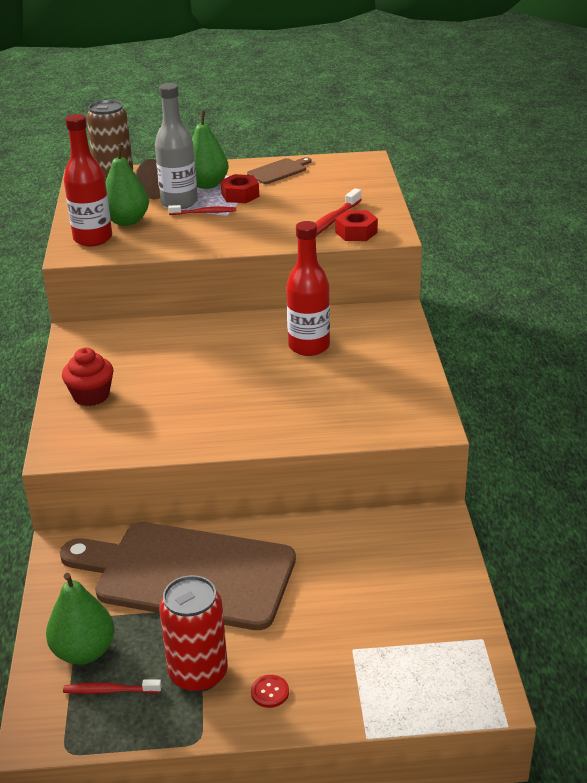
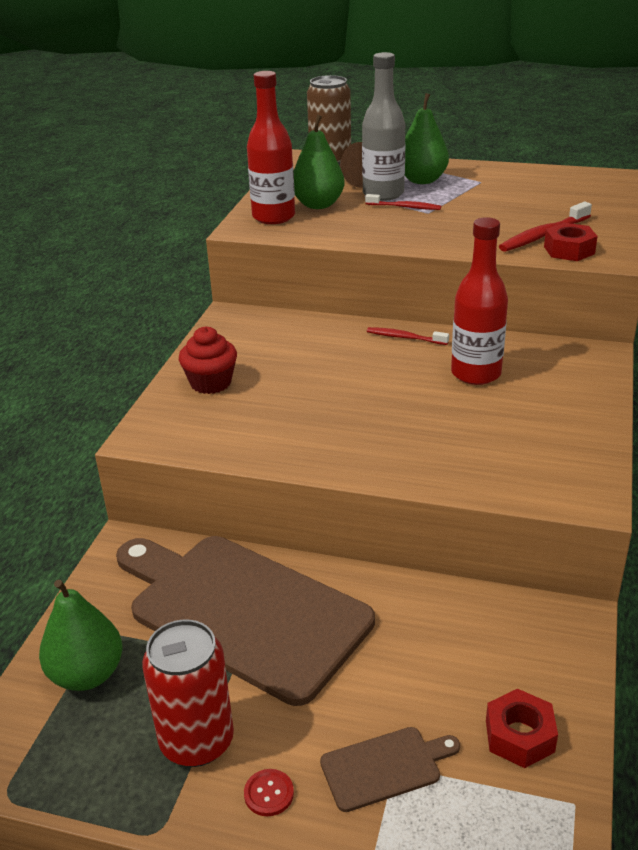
camera: 20 degrees right, 0 degrees up
(110, 691) = (90, 732): red toothbrush -> red toothbrush (405, 338)
(240, 195) = (453, 195): red nut -> red nut (519, 736)
(279, 171) = (508, 176): brown cutting board -> brown cutting board (385, 767)

